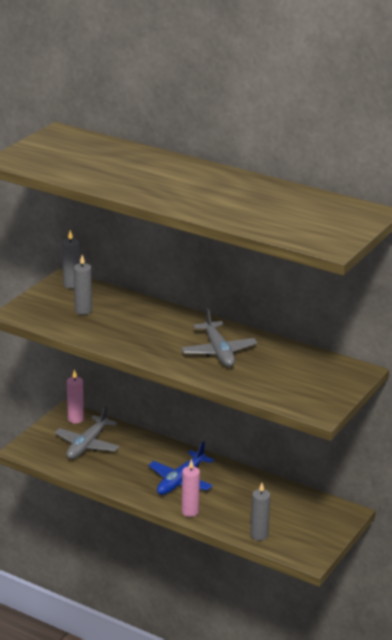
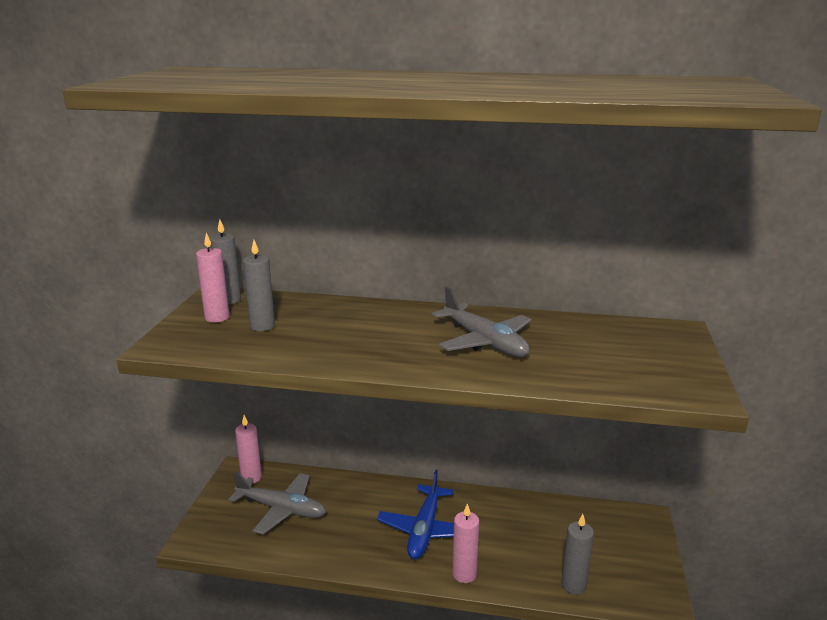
camera: 20 degrees left, 5 degrees down
(57, 298) = (217, 317): none -> pink candle
(87, 444) = (281, 509): grey plane -> grey plane turned 75 degrees counterclockwise

